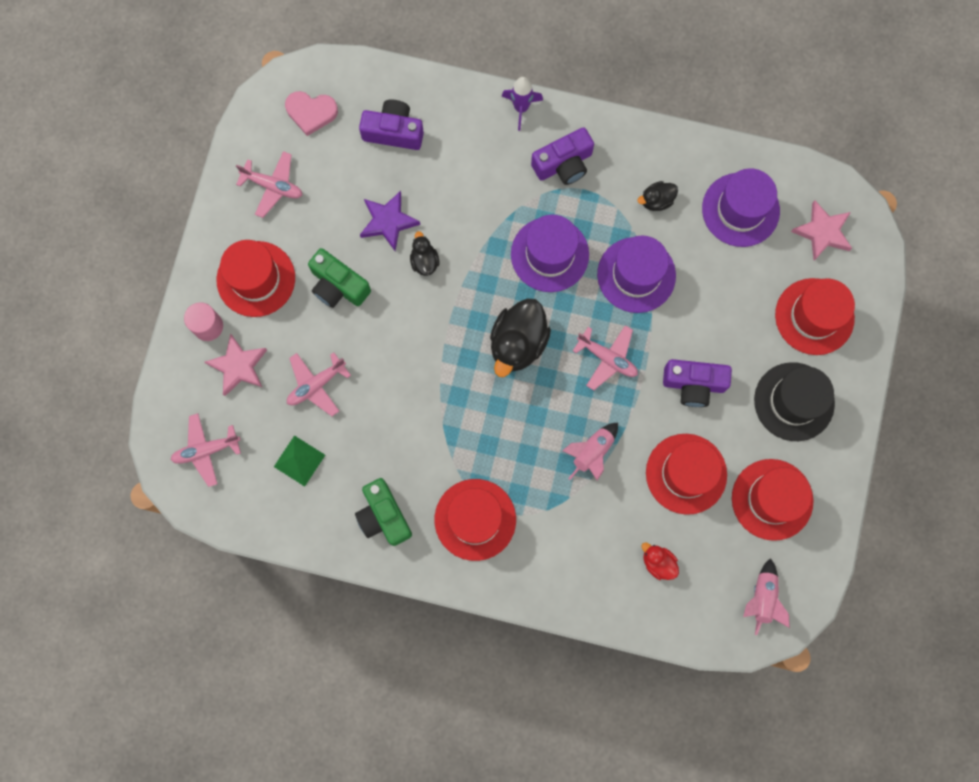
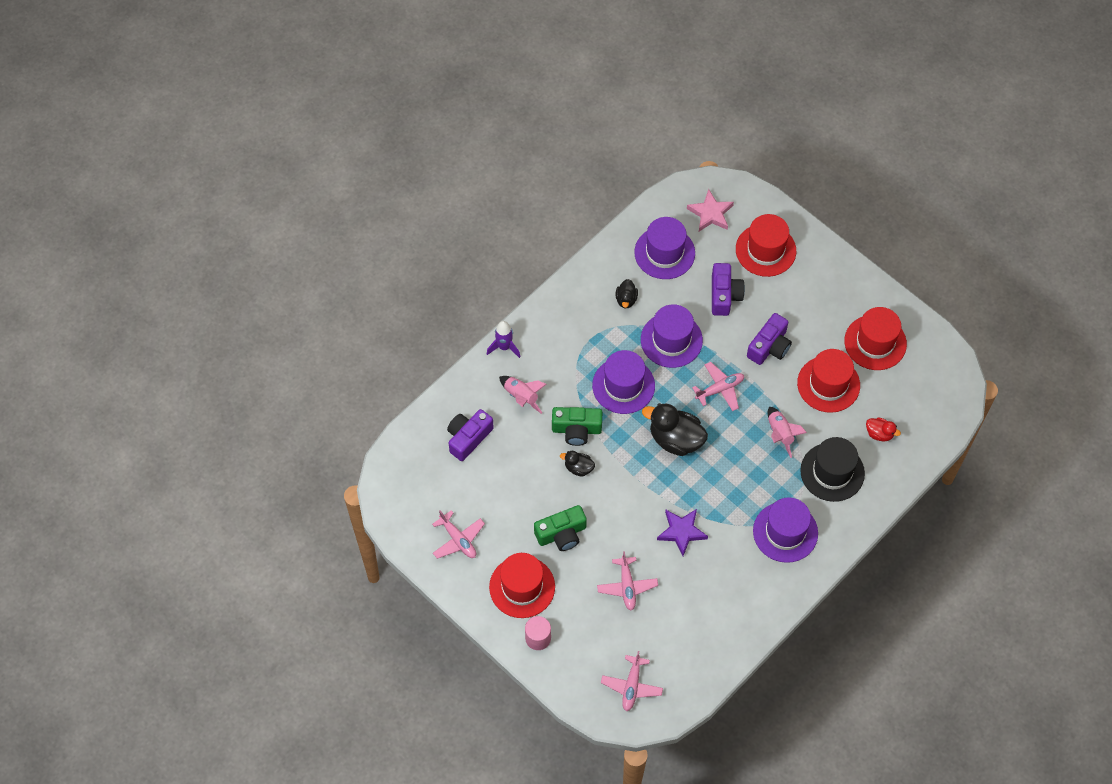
camera: 60 degrees left, 15 degrees down
(238, 366) = (581, 632): pink star -> none
(273, 186) = (458, 539): pink plane -> pink plane turned 90 degrees clockwise
(299, 460) = (676, 626): green pyramid -> none
(311, 112) = (417, 485): pink heart -> none
(383, 516) = (749, 590): green camera -> green camera (576, 430)
(388, 222) = (534, 476): purple star -> purple star (681, 532)
(475, 519) = (785, 532): red hat -> purple hat
(518, 343) = (675, 439): black duck -> black duck turned 150 degrees clockwise
(563, 164) = (563, 342): purple camera -> purple camera (724, 295)
(658, 562) = (879, 433): red duck -> red duck turned 135 degrees counterclockwise
(762, 598) = (938, 384): pink rocket -> pink rocket (521, 396)
(794, 401) = (816, 294): black hat -> black hat (832, 472)

